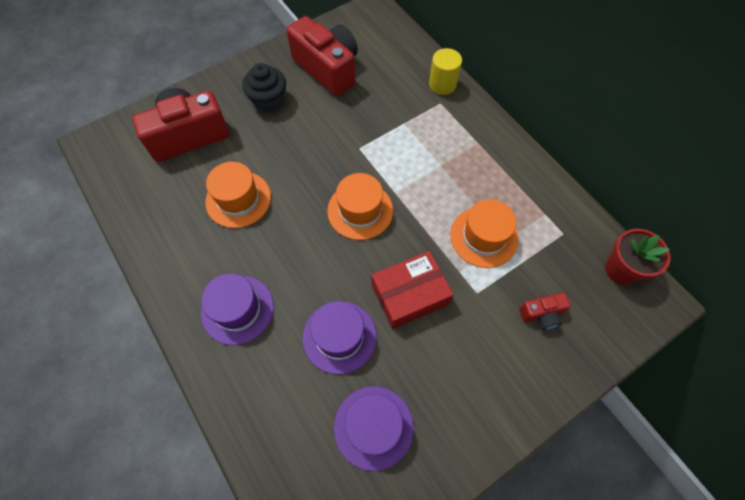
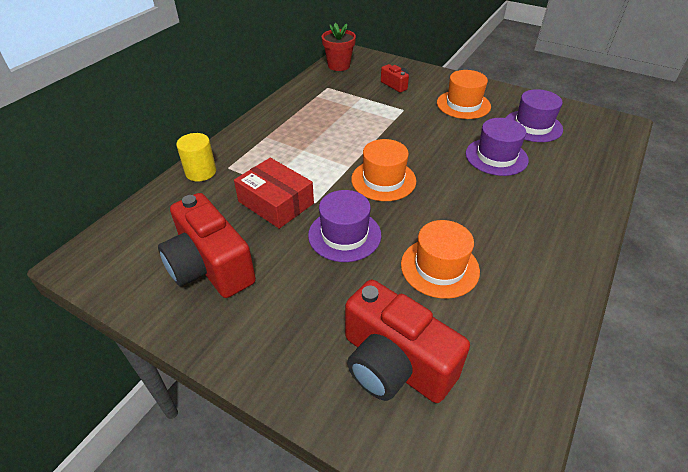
camera: 115 degrees left, 20 degrees down
(237, 309) = (537, 218): purple hat -> purple hat (344, 235)
(268, 100) = (289, 303): black cupcake -> none
(328, 69) = (210, 266): red camera -> red camera turned 60 degrees counterclockwise
(410, 294) = (432, 135): red box -> red box (276, 202)
(484, 237) = (356, 115): orange hat -> orange hat (463, 104)

